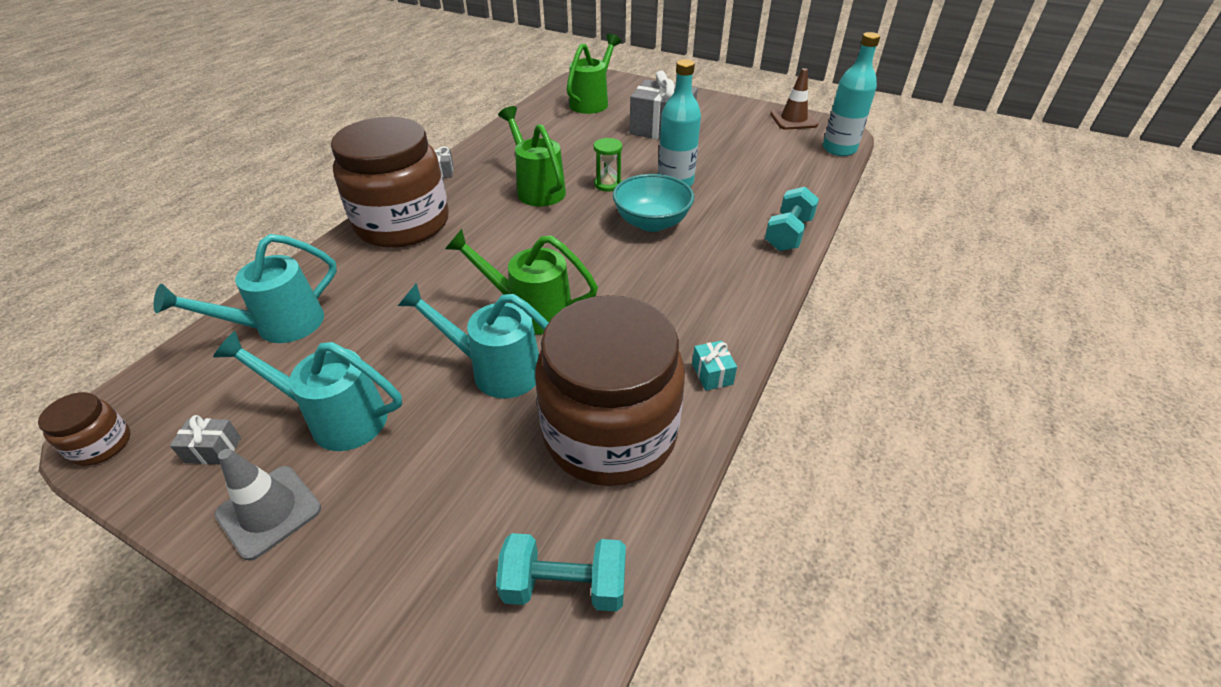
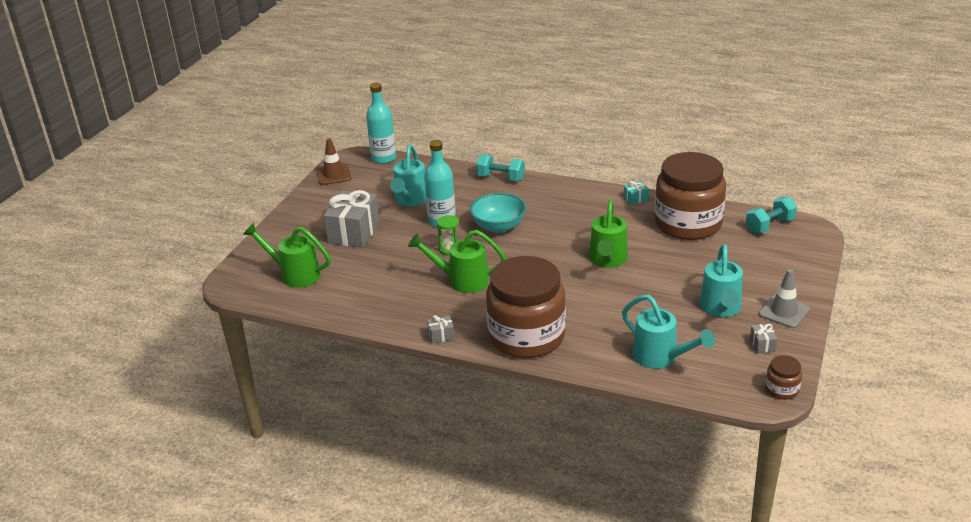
camera: 95 degrees left, 10 degrees down
(496, 369) = (661, 264): turquoise watering can -> turquoise watering can (410, 200)
(537, 189) = (462, 281): green watering can -> green watering can turned 45 degrees clockwise
(564, 585) = (770, 226): turquoise dumbbell -> turquoise dumbbell turned 60 degrees clockwise

